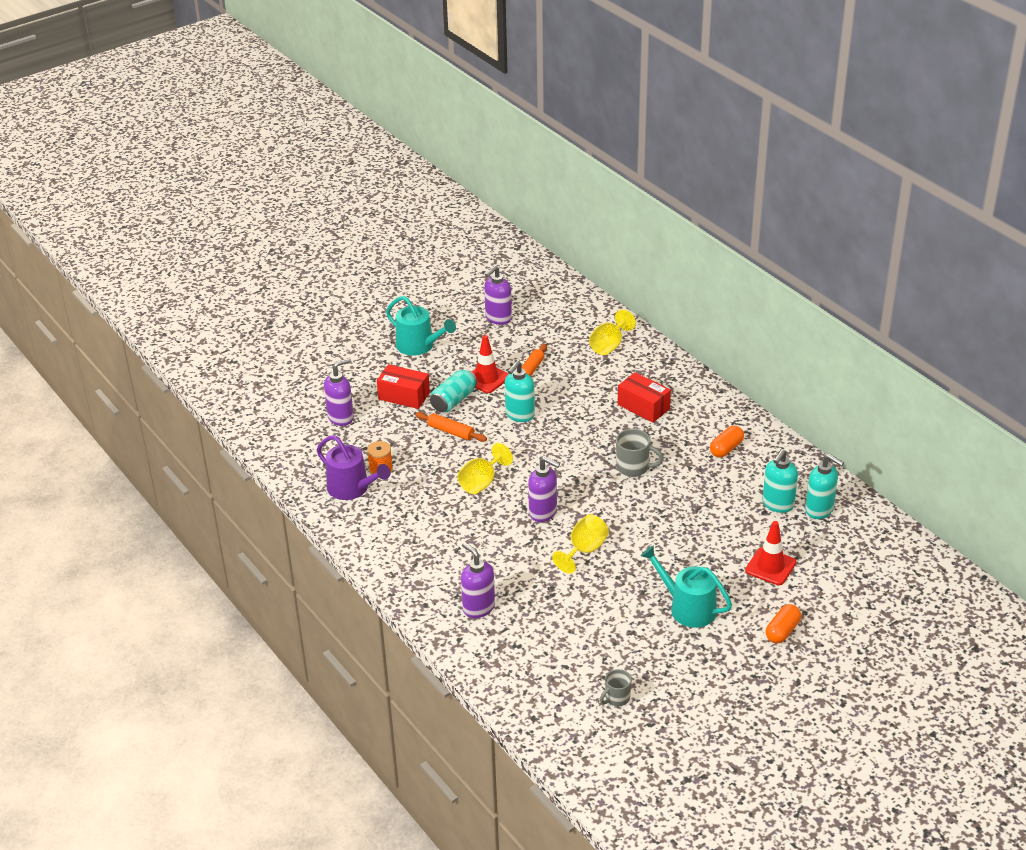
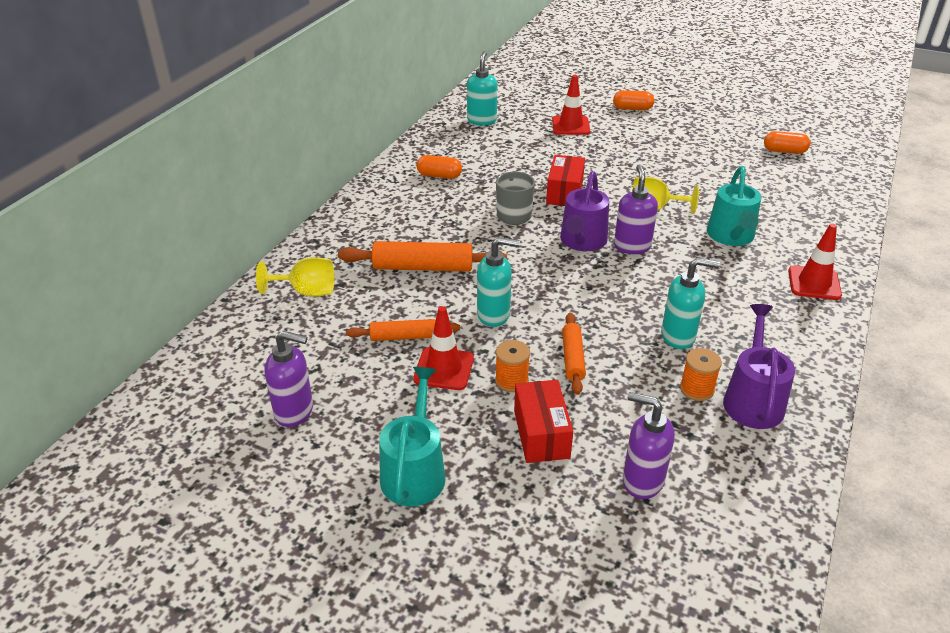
camera: 120 degrees left, 0 degrees up
(422, 586) = (814, 283): none -> red traffic cone
(454, 400) = (511, 381): turquoise can -> orange spool
(478, 607) = (792, 241): purple soap dispenser -> none
(481, 482) = (632, 301): yellow goblet -> none
(570, 489) = (582, 241): none -> purple watering can
(598, 401) = (423, 267): none -> orange rolling pin
(616, 698) = (784, 151): grey mug -> orange capsule
(643, 407) = (410, 236): red box -> red box (564, 192)
(688, 608) = (657, 147): turquoise watering can -> turquoise watering can (731, 236)
(777, 504) = (493, 138): turquoise soap dispenser -> turquoise soap dispenser (678, 336)

